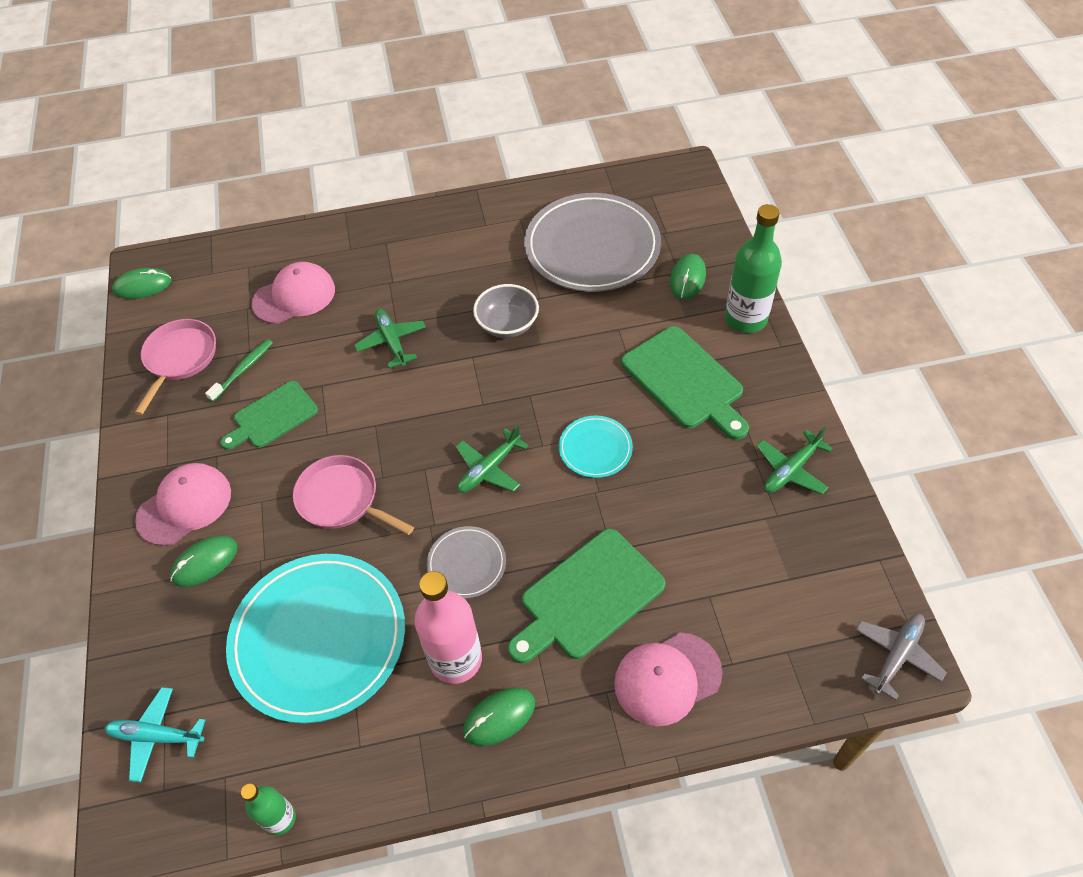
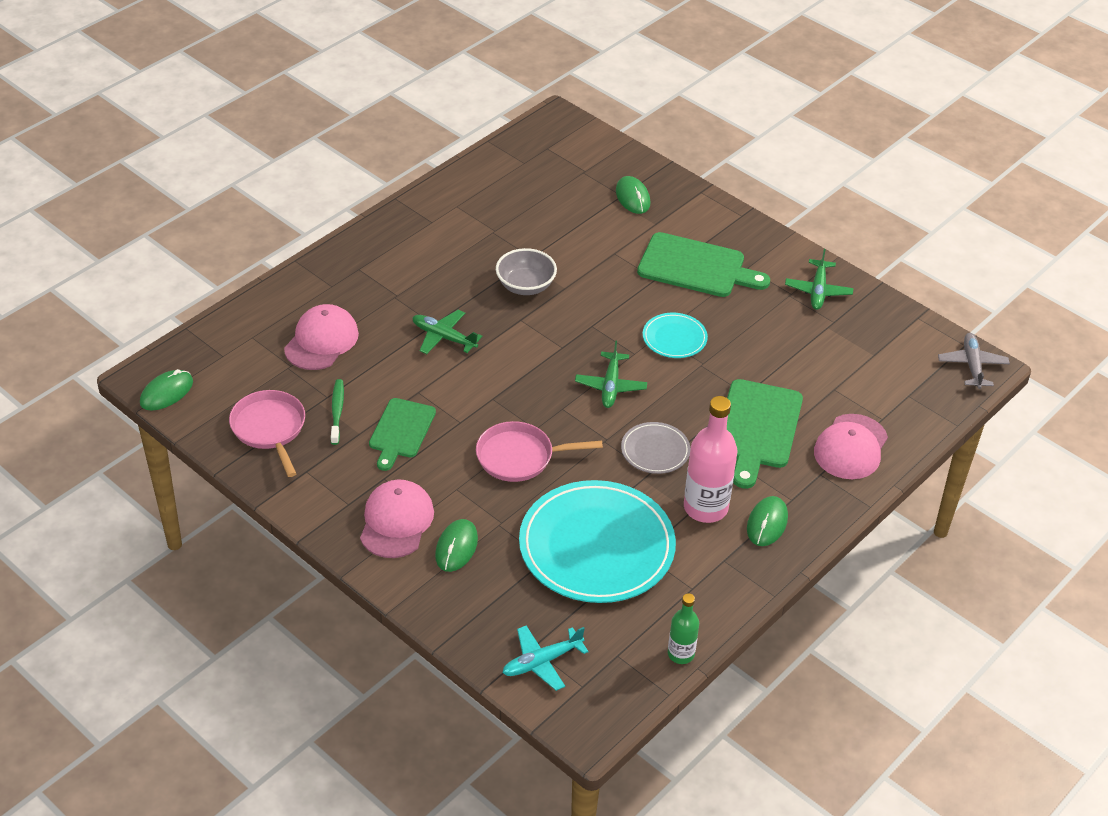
camera: 40 degrees left, 10 degrees down
(592, 247) = (537, 204): grey plate -> none
(745, 319) = (700, 207): green bottle -> none

